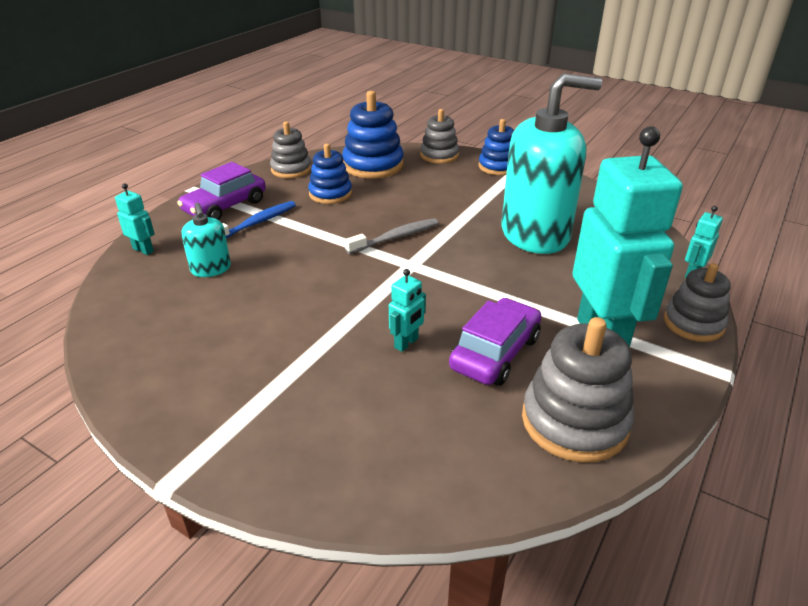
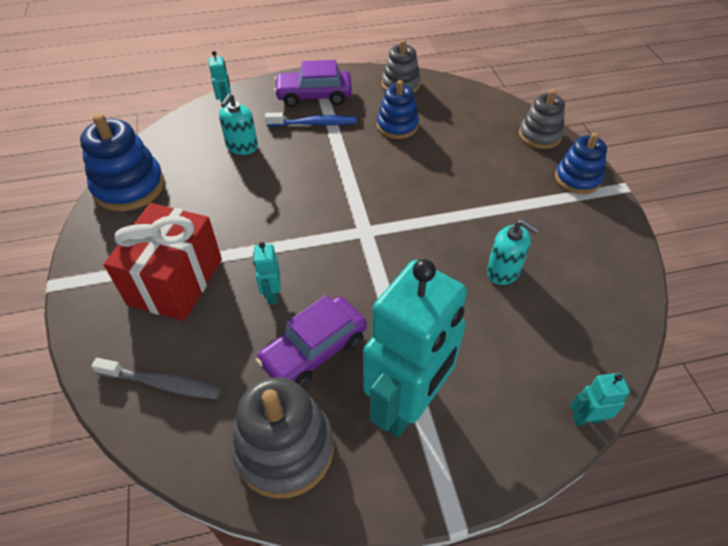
camera: 45 degrees right, 15 degrees up
(306, 390) = (176, 281): none -> red gift
(373, 165) = (468, 115): blue stacking toy -> blue stacking toy (129, 187)
(395, 237) = (388, 198): grey toothbrush -> grey toothbrush (162, 383)
(406, 343) = (272, 295): turquoise robot -> turquoise robot turned 90 degrees clockwise
(495, 353) = (314, 350): purple car -> purple car turned 150 degrees clockwise
(535, 234) = (503, 271): turquoise soap dispenser -> turquoise soap dispenser, size x0.44
(693, 323) = (505, 461): grey stacking toy -> none

